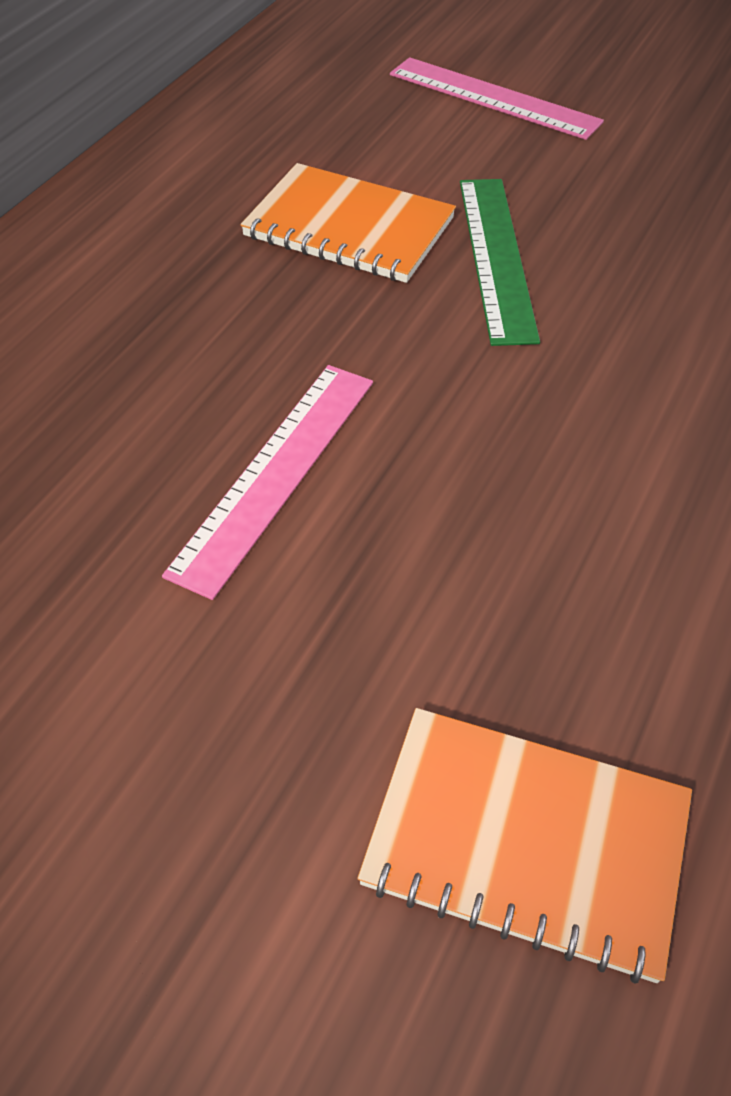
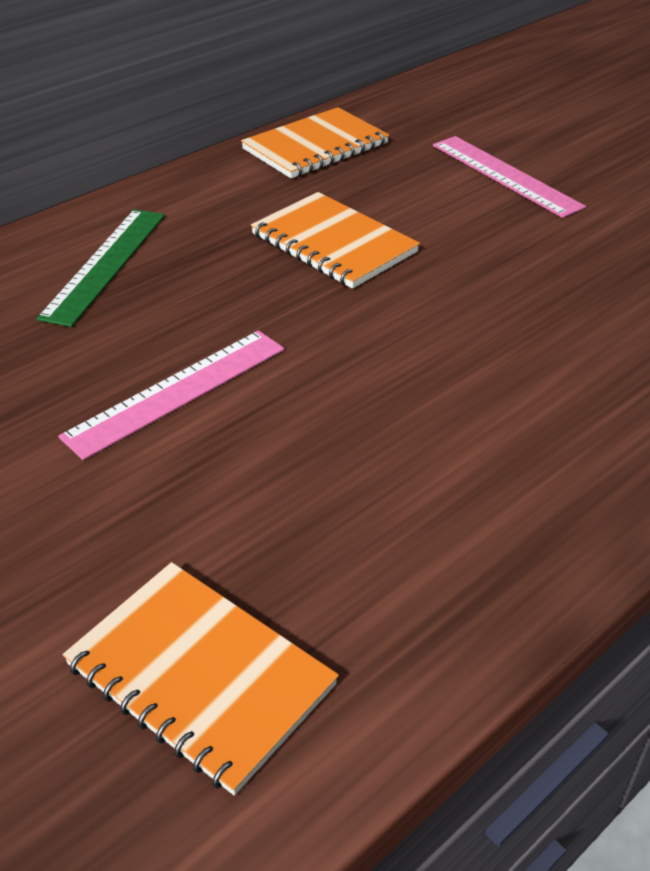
camera: 20 degrees right, 10 degrees down
(251, 102) = (315, 147): none -> orange notebook
(497, 257) = (435, 286): green ruler -> green ruler (106, 264)

